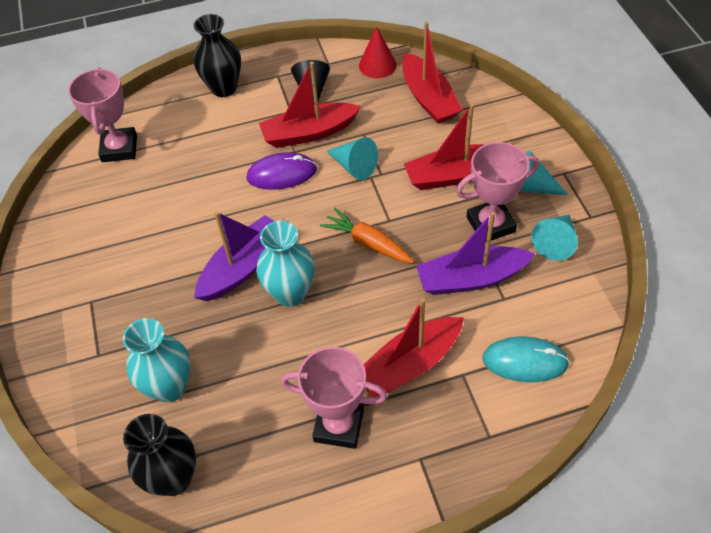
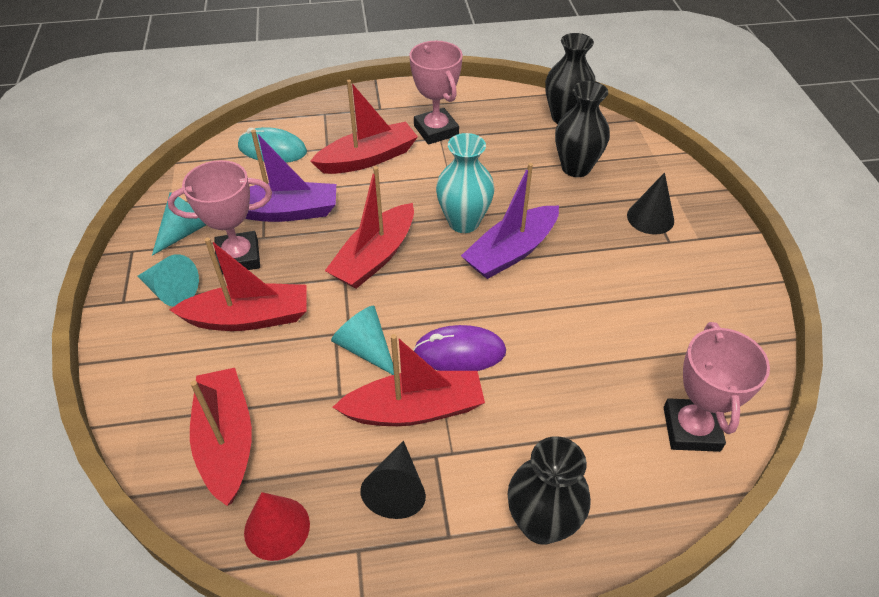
camera: 175 degrees left, 5 degrees down
(102, 327) = (650, 218): none -> black cone
(170, 387) = (576, 168): turquoise vase -> black vase
(339, 425) = (436, 130): pink trophy -> pink trophy turned 45 degrees clockwise
(368, 243) = (375, 257): orange carrot -> red boat

